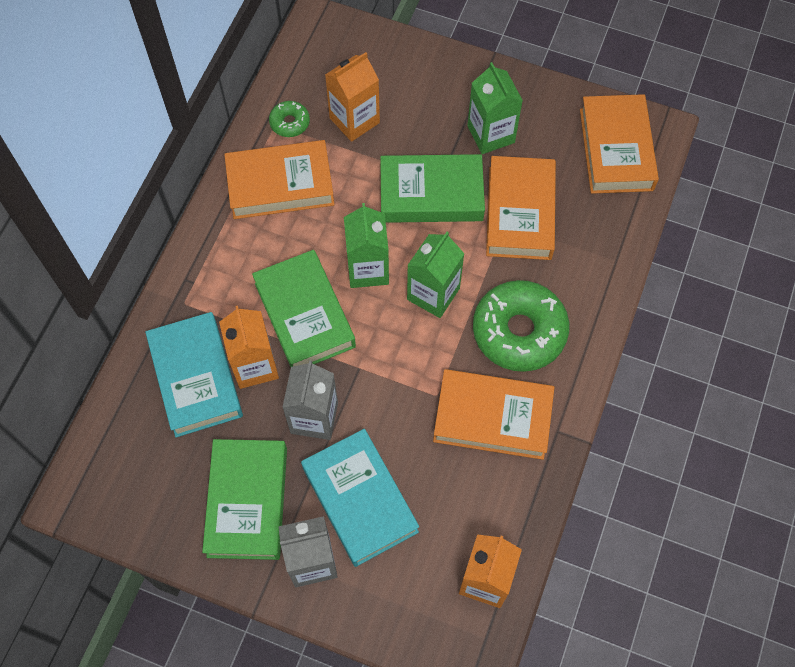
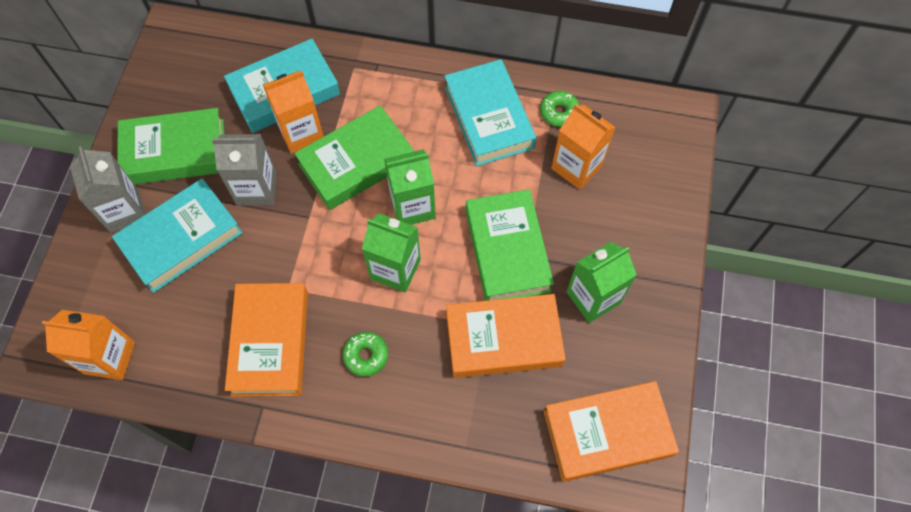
camera: 80 degrees right, 0 degrees up
(280, 185) = (489, 117): orange book -> turquoise book
(519, 331) = (366, 356): green donut -> green donut, size x0.46

